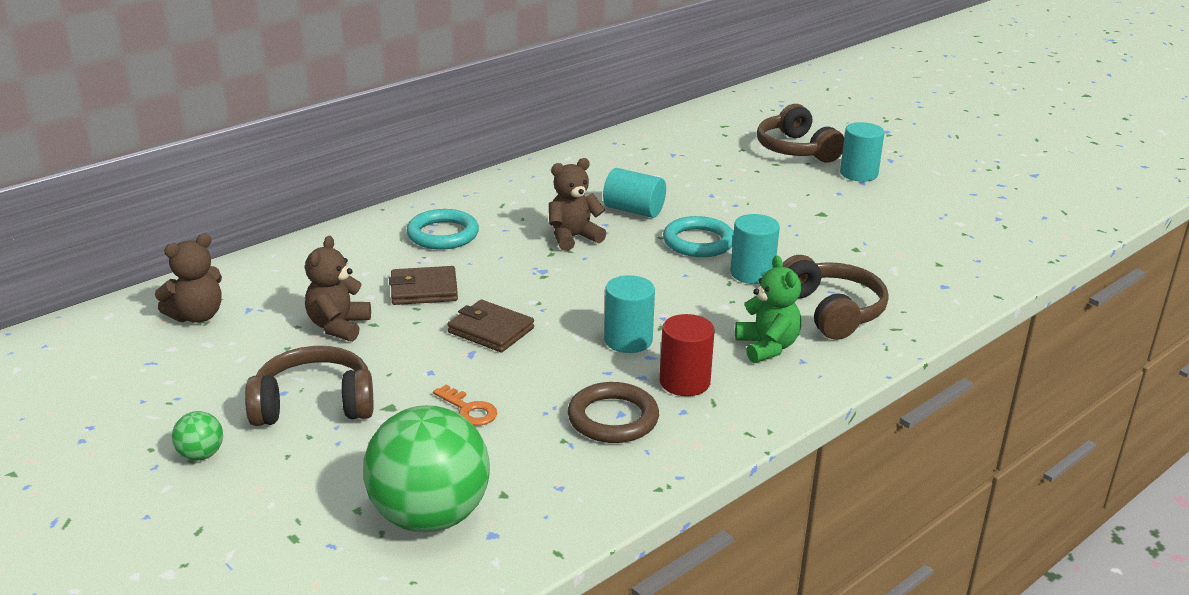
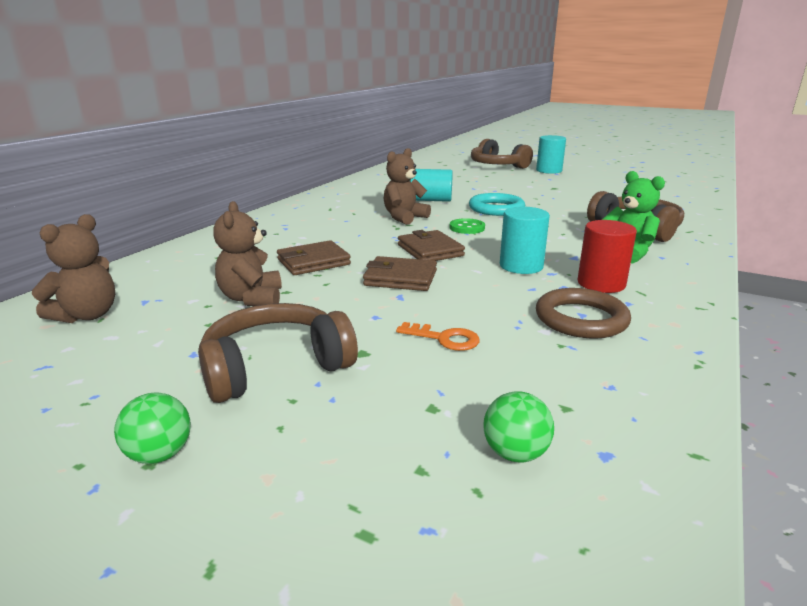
camera: 20 degrees left, 5 degrees down
(430, 516) = (515, 453): green ball -> green ball, size x0.42
(443, 234) = (298, 229): turquoise ring -> none
(554, 297) = (430, 250): none -> brown wallet
(629, 269) = (467, 228): none -> green button
(752, 273) = (555, 218): turquoise cylinder -> none

